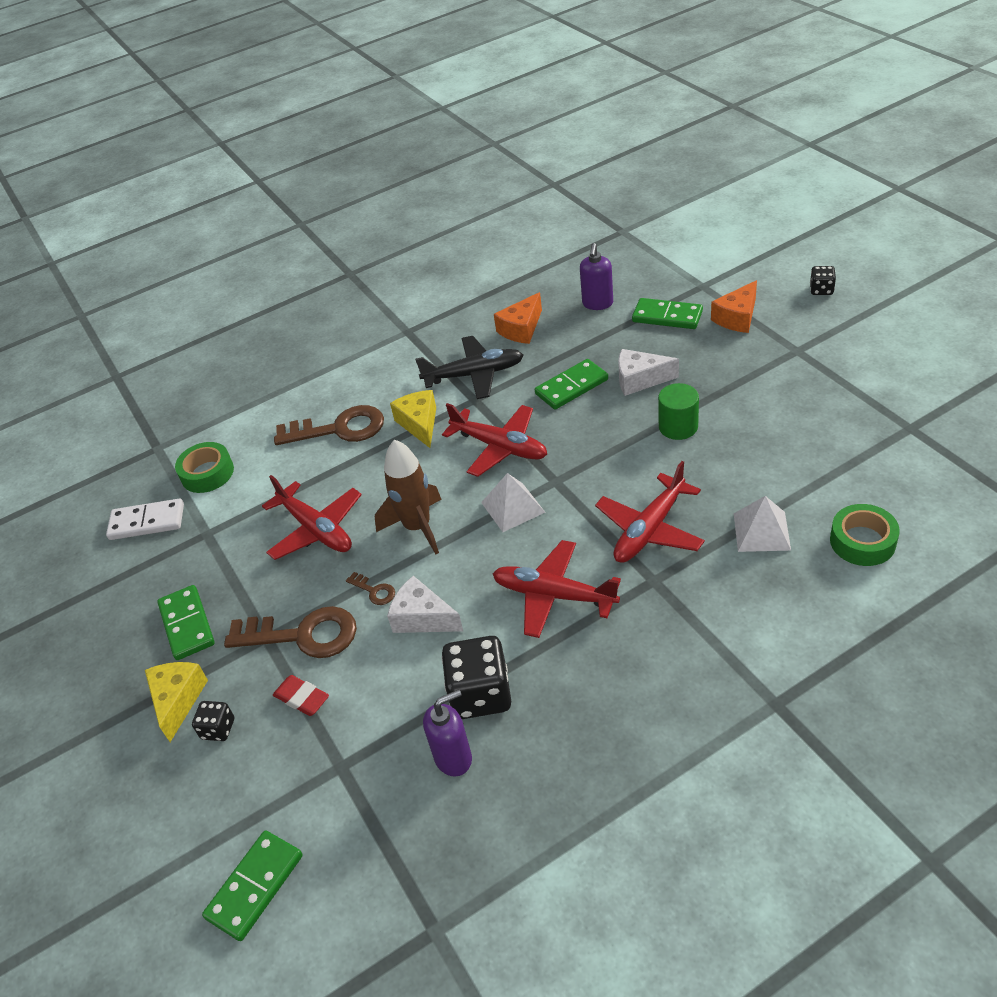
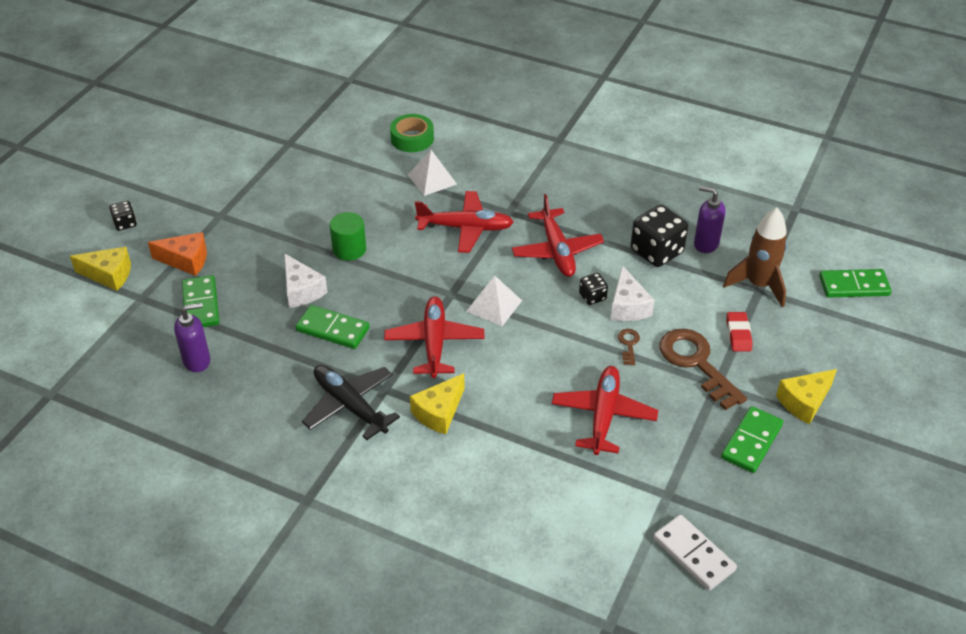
camera: 130 degrees left, 0 degrees up
(207, 473) = (606, 547): green tape -> none
(218, 729) = (798, 364): black dice -> black dice (592, 297)
(339, 429) = (482, 472): brown key -> none
(417, 527) = (553, 351): brown rocket -> brown rocket (758, 285)
(521, 329) = (262, 402): orange cheese -> none
(747, 272) = (109, 275): none -> yellow cheese

